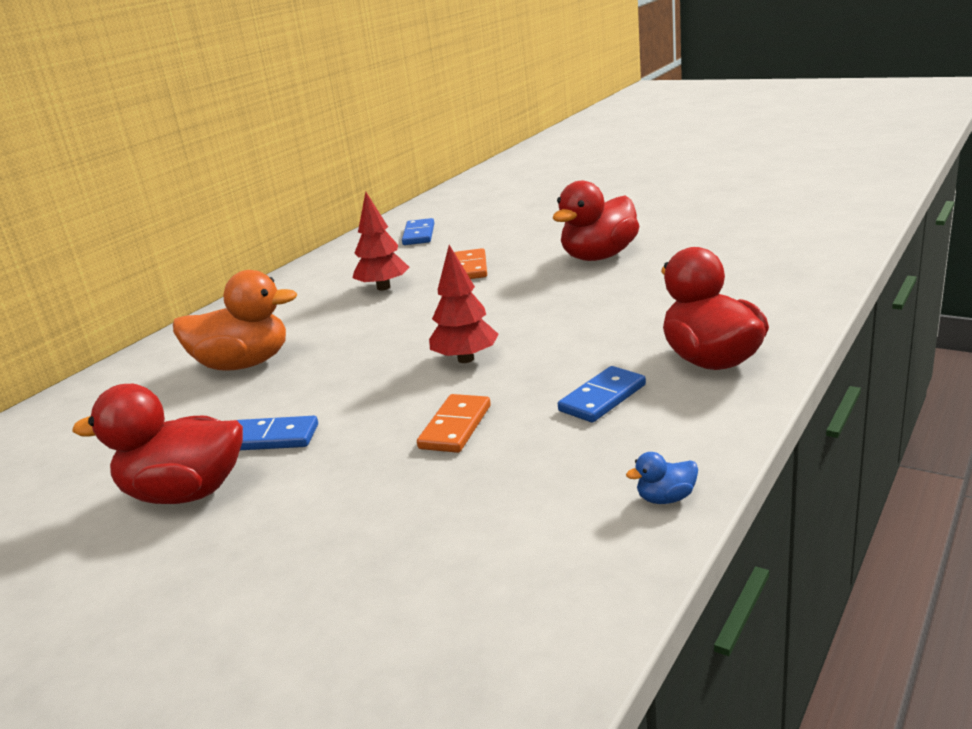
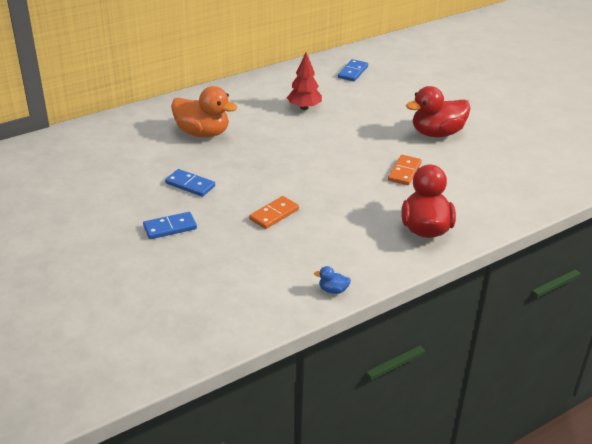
camera: 20 degrees right, 10 degrees up
(185, 493) = (139, 199): red duck -> none
(466, 359) = (309, 176): red tree -> none
(470, 268) = (360, 112): orange domino -> orange domino (404, 172)
(602, 398) = (353, 228): blue domino -> blue domino (170, 228)

